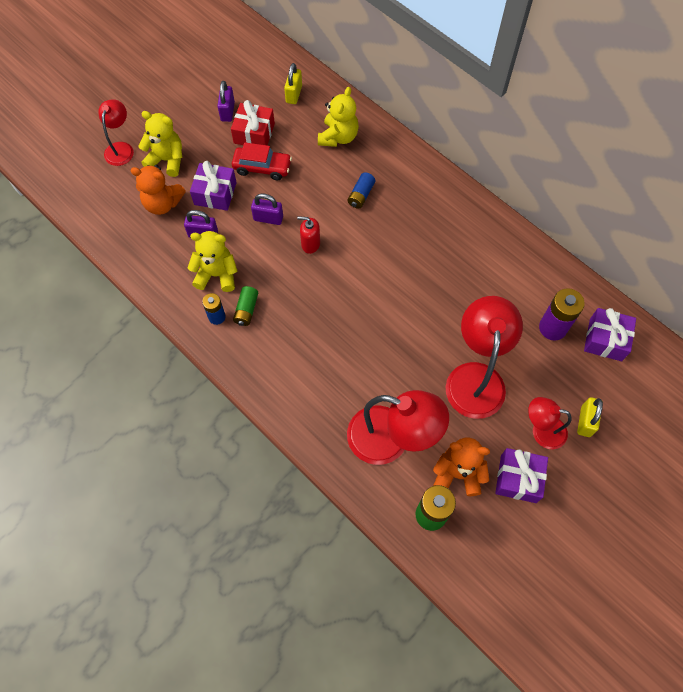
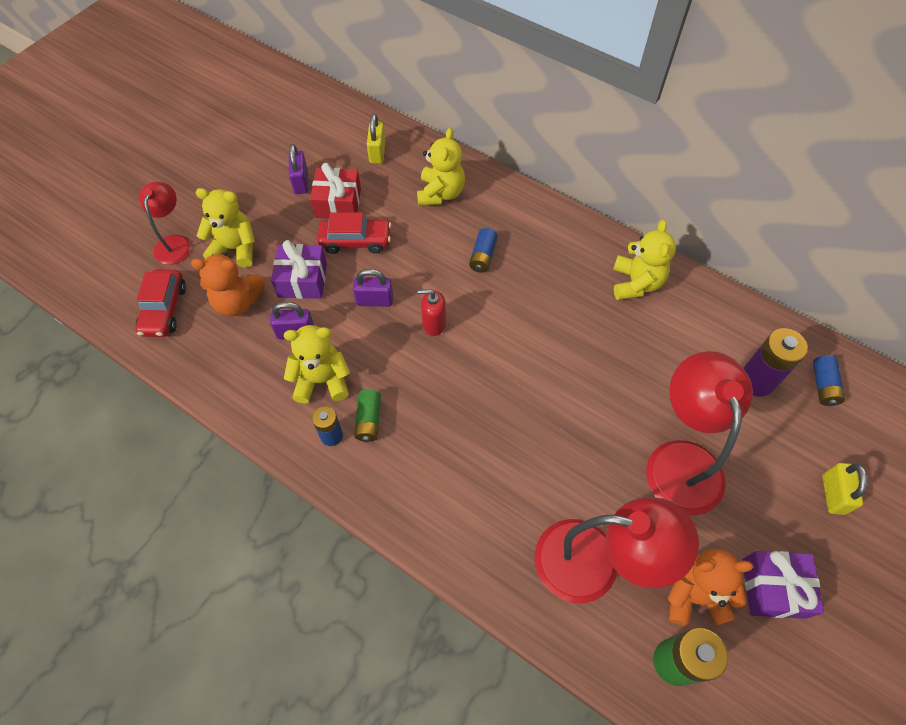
camera: 10 degrees left, 5 degrees down
(106, 201) = (164, 309): none -> red car
(479, 235) = (636, 283): none -> yellow teddy bear
(541, 431) = (783, 516): red lamp -> none
(605, 340) = (823, 385): purple gift -> blue battery

